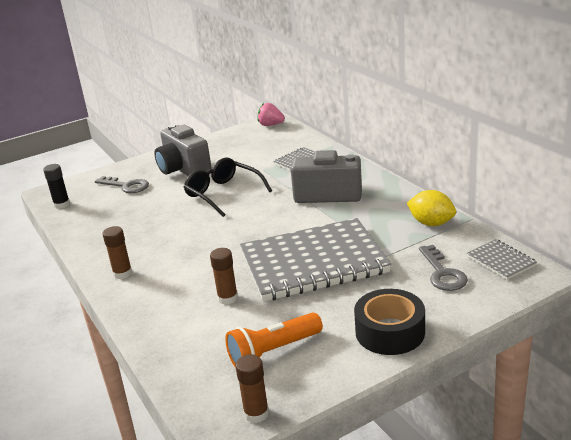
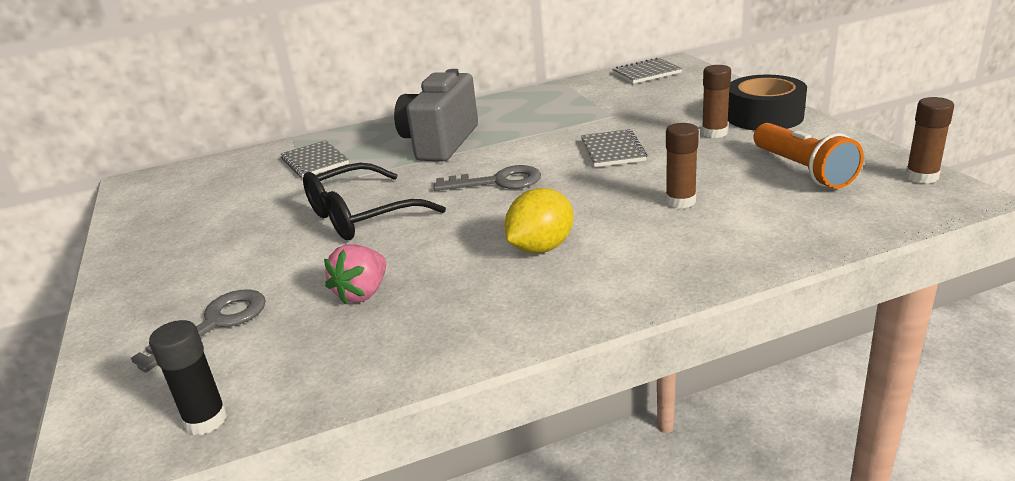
camera: 80 degrees left, 0 degrees up
(122, 273) = (577, 297): brown glue stick -> brown glue stick (714, 133)
(184, 170) = (221, 258): grey camera -> none
(271, 125) = (147, 184): pink strawberry -> pink strawberry (362, 293)
(313, 263) = (613, 150): grey notebook -> grey notebook, size x0.41
(431, 223) = (556, 95): yellow lemon -> yellow lemon (541, 248)
(443, 273) = (660, 94): grey key -> grey key (498, 182)

